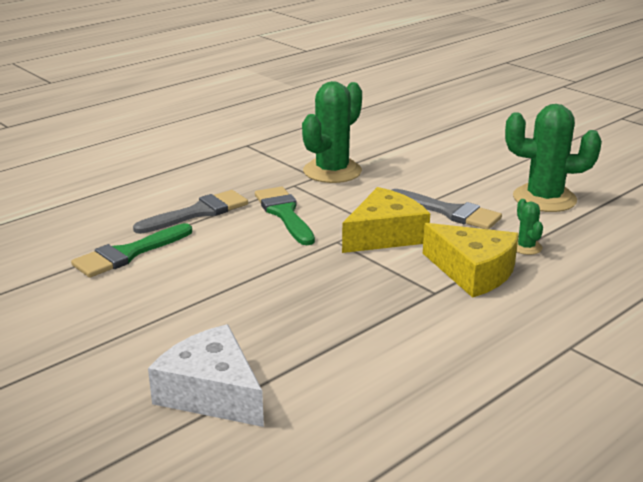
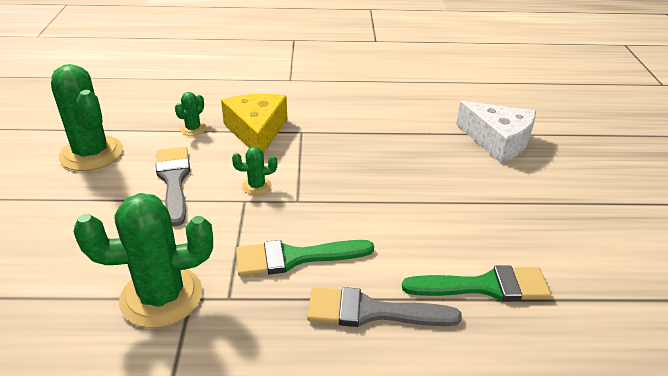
camera: 140 degrees left, 10 degrees up
(211, 393) = (498, 141): white cheese -> white cheese turned 45 degrees counterclockwise
(284, 213) = (295, 257): green brush -> green brush turned 60 degrees clockwise
(385, 235) = (256, 186): yellow cheese -> green cactus

